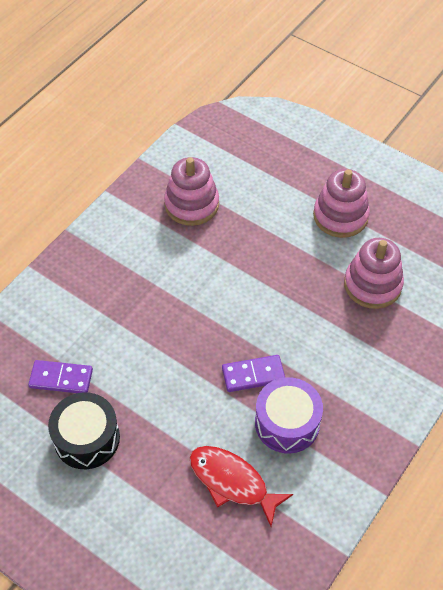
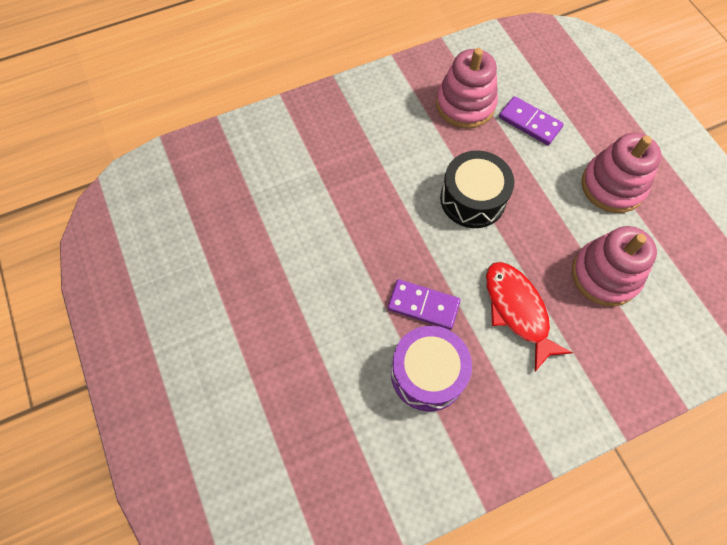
camera: 30 degrees right, 10 degrees up
(61, 378) = (243, 214): purple domino -> purple domino (530, 122)
(87, 438) = (230, 284): black drum -> black drum (472, 199)
(232, 482) = (337, 404): red fish -> red fish (517, 311)

